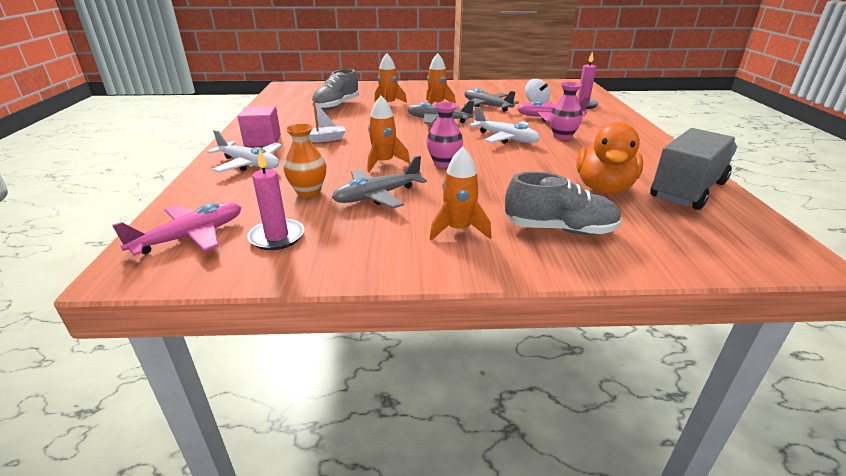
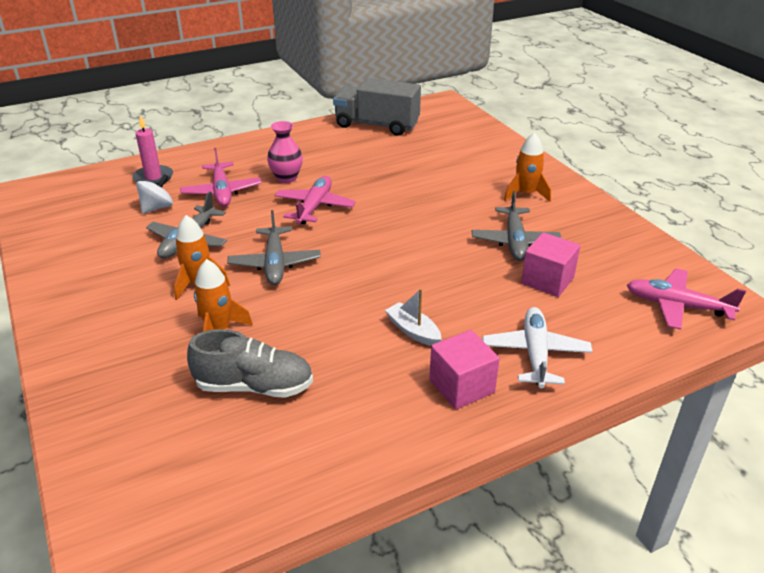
camera: 115 degrees left, 5 degrees up
(277, 237) = (624, 263): pink candle -> none
(308, 192) = (547, 280): orange vase -> pink cube
(377, 196) = (514, 241): grey plane -> grey plane turned 60 degrees clockwise
(384, 163) = (444, 261): orange rocket -> none
(444, 163) = (414, 226): pink vase -> none
(505, 138) = (314, 207): white plane -> pink plane
(559, 229) = (484, 161): grey shoe -> none
(603, 188) = (401, 152): orange duck -> none

